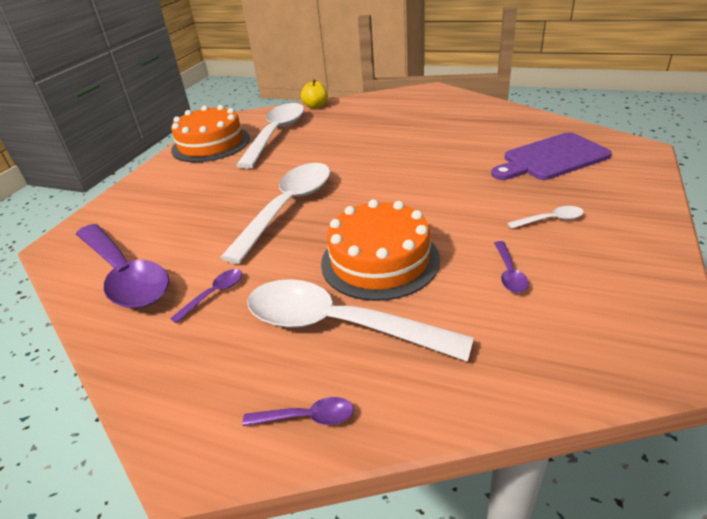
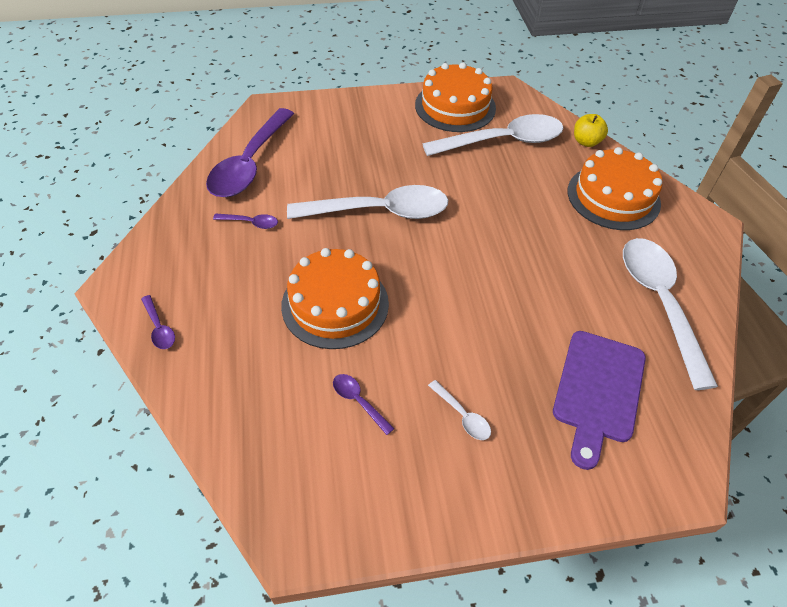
camera: 55 degrees right, 15 degrees up
(338, 325) = (247, 309): white spoon -> white spoon (659, 303)
(378, 110) = (613, 197): none -> orange cake
(509, 273) = (358, 401): purple spoon -> purple spoon turned 75 degrees clockwise
(551, 158) = (598, 391): purple cutting board -> purple cutting board turned 105 degrees counterclockwise

